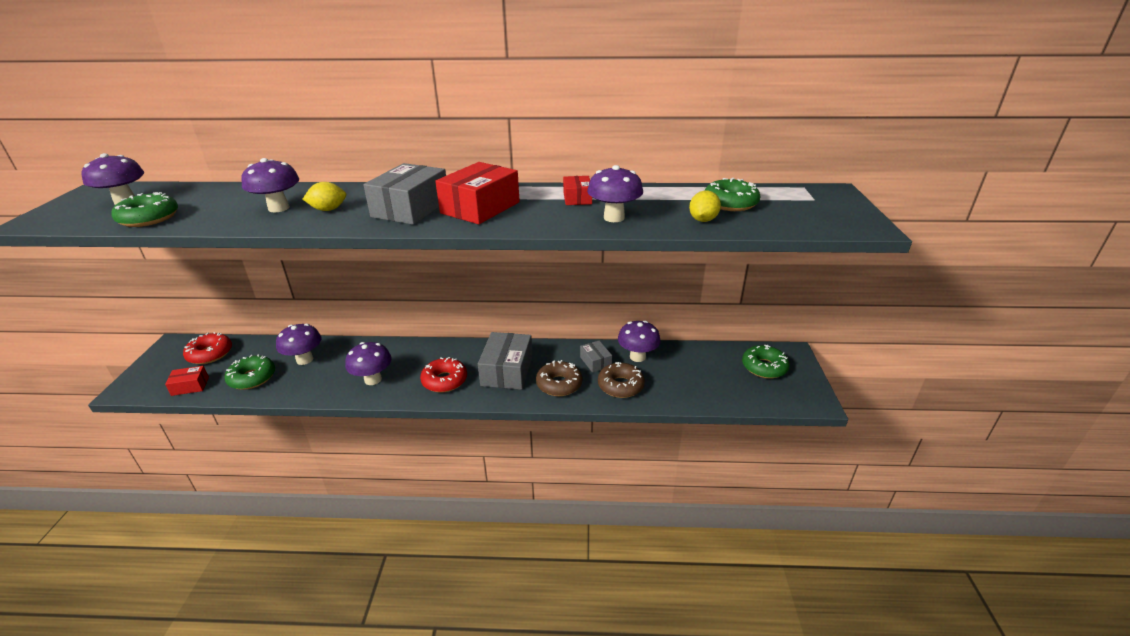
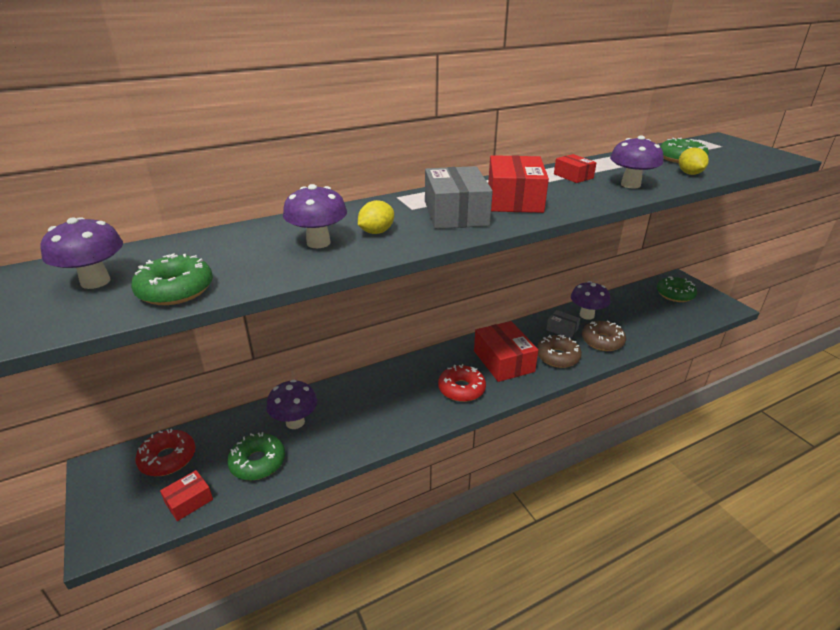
camera: 30 degrees left, 0 degrees up
(373, 379) = (393, 413): purple mushroom -> none
(507, 371) = (503, 361): grey box -> red box

